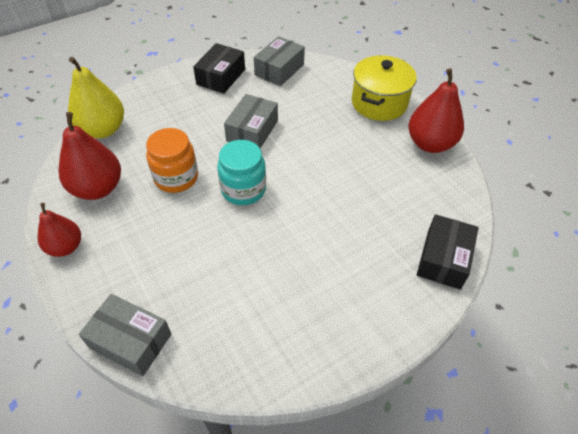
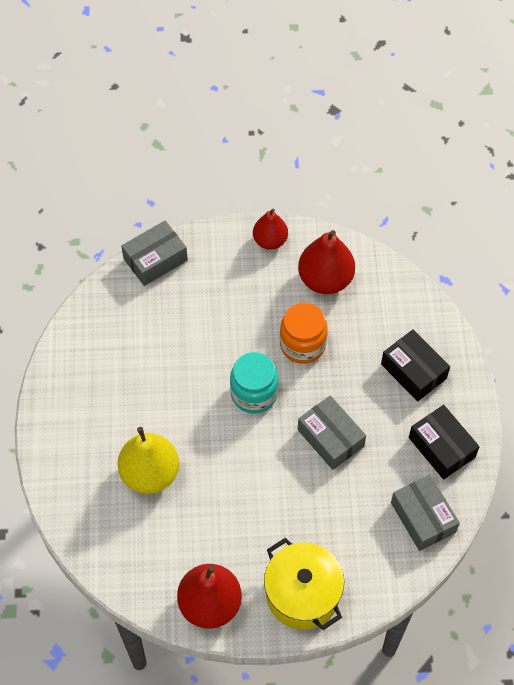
camera: 120 degrees right, 10 degrees up
(103, 130) = (408, 305): yellow pear -> yellow pear (150, 473)
(443, 259) = (78, 514): black box -> black box (413, 371)

